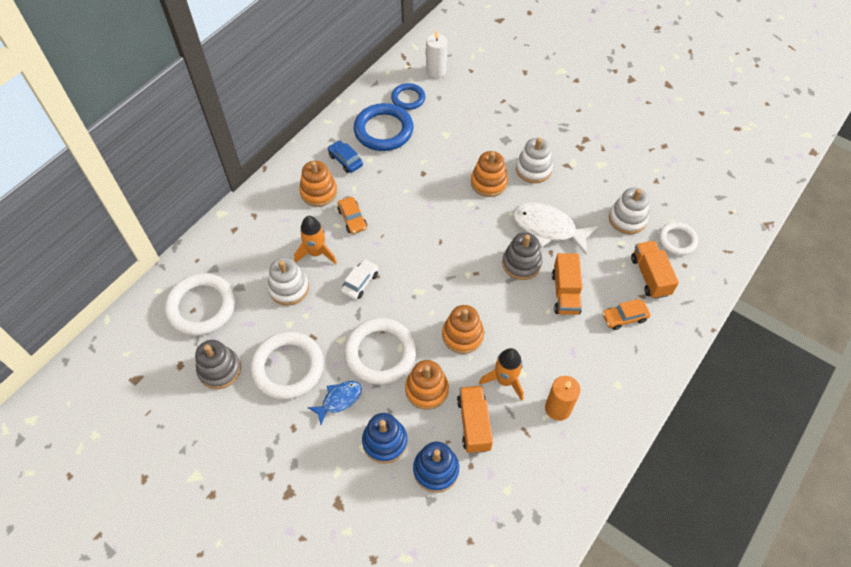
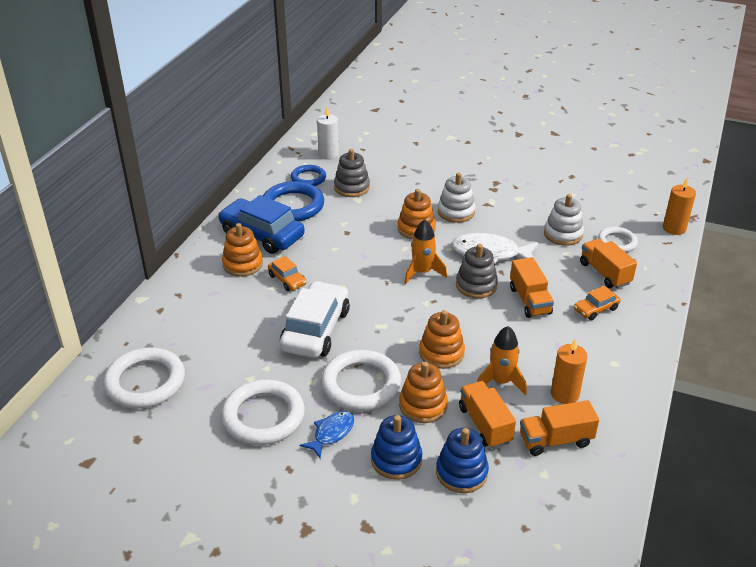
camera: 15 degrees left, 20 degrees down
(220, 369) = (185, 433): grey stacking toy -> grey stacking toy (352, 187)
(289, 288) = (239, 348): white stacking toy -> none
(316, 253) = (259, 314): orange rocket -> orange rocket (422, 272)
(345, 160) = (262, 235): blue car -> blue car, size x2.04
(360, 282) = (315, 330): white car -> white car, size x2.04
(530, 457) = (555, 440): none -> orange truck
(742, 235) = (674, 228): none -> orange candle

